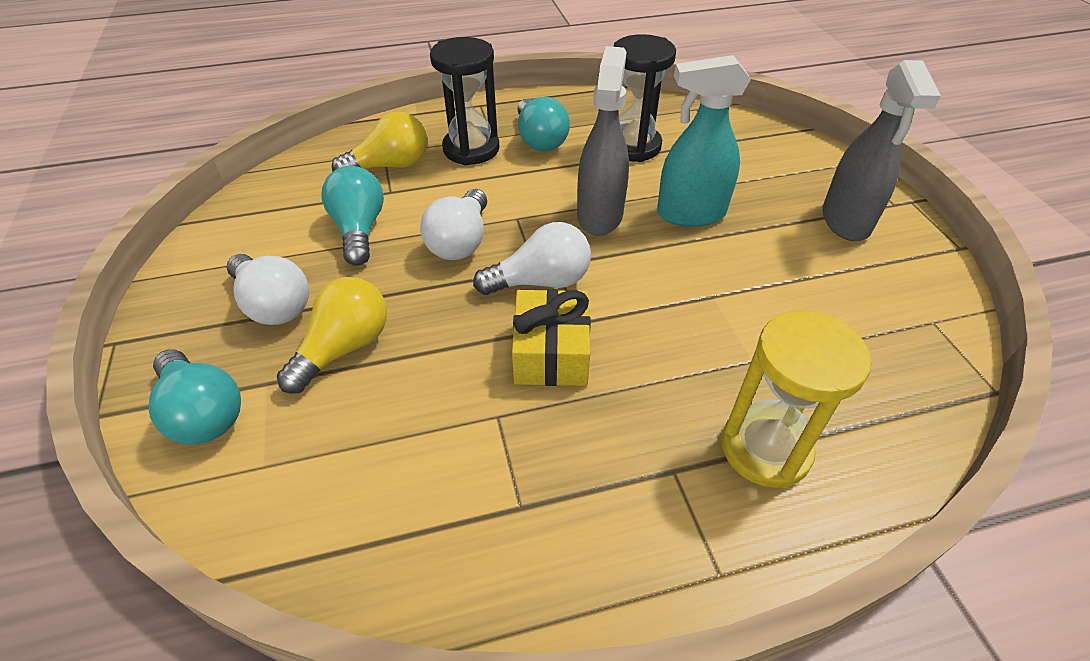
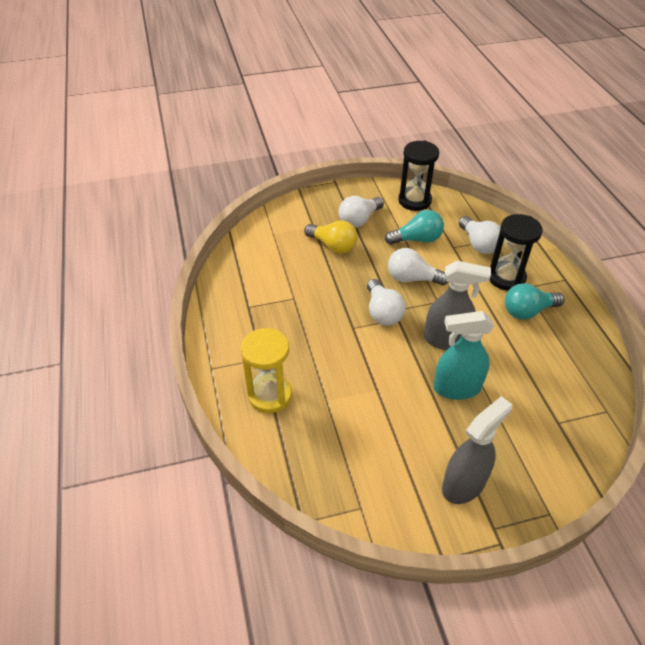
camera: 90 degrees right, 0 degrees up
(203, 412) = (298, 213): turquoise light bulb -> none
(390, 166) = (478, 244): yellow light bulb -> white light bulb
(551, 353) = (331, 316): yellow gift -> none
(633, 146) = (534, 363): black hourglass -> black hourglass (414, 201)
(690, 214) = (456, 388): turquoise spray bottle -> turquoise spray bottle turned 90 degrees counterclockwise
(845, 221) = (464, 484): grey spray bottle -> grey spray bottle turned 135 degrees clockwise

